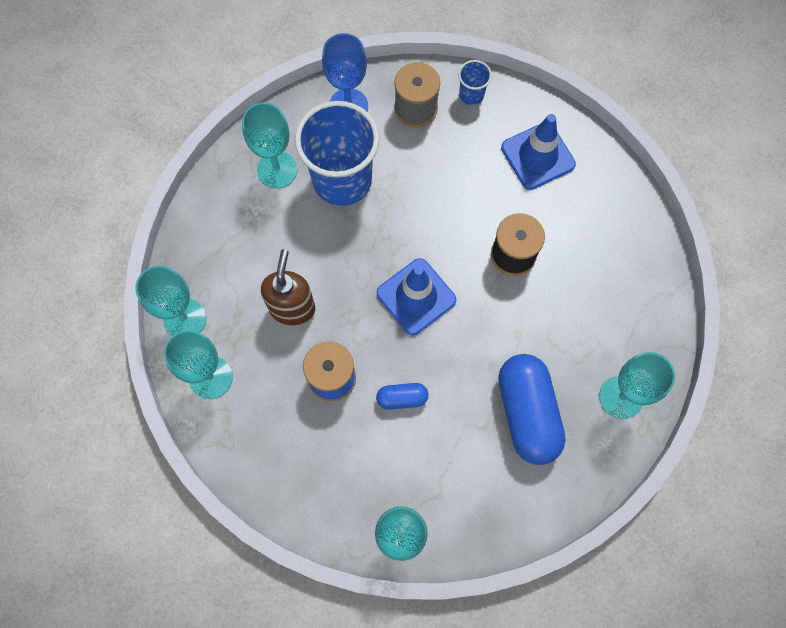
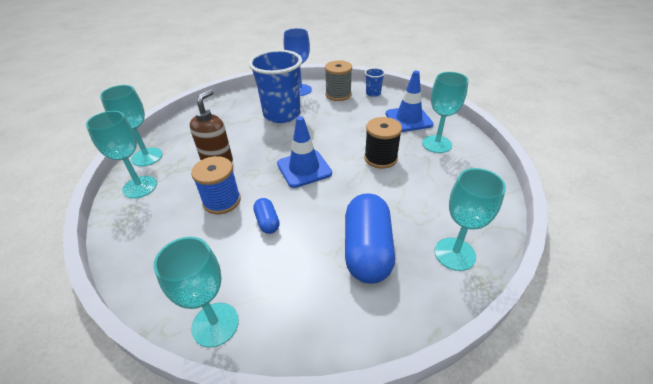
camera: 15 degrees right, 30 degrees down
(277, 170) = (246, 106): turquoise goblet -> turquoise goblet (436, 144)
(402, 398) = (267, 222): blue capsule -> blue capsule turned 60 degrees clockwise

